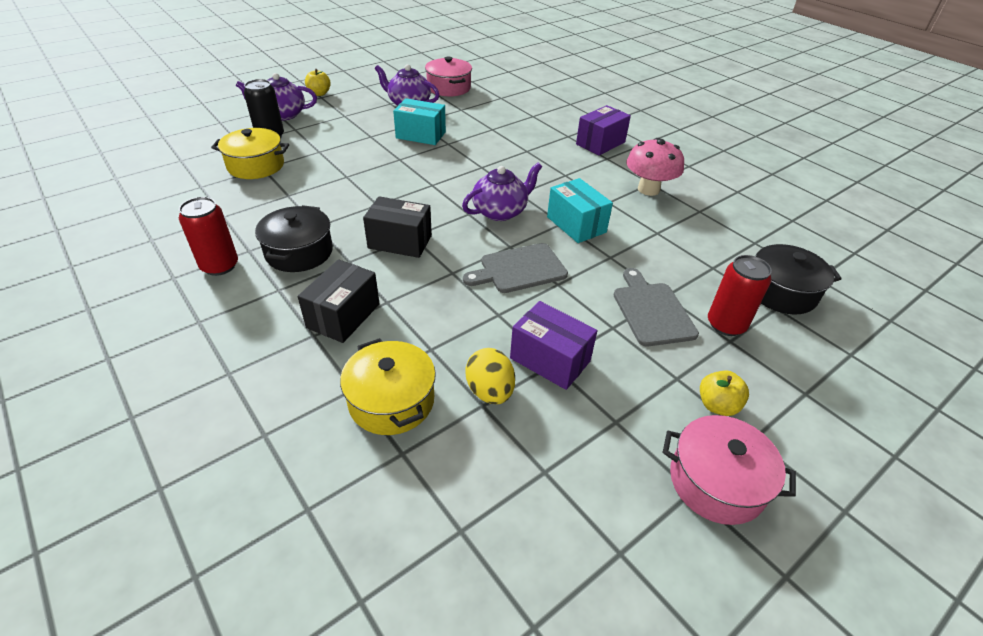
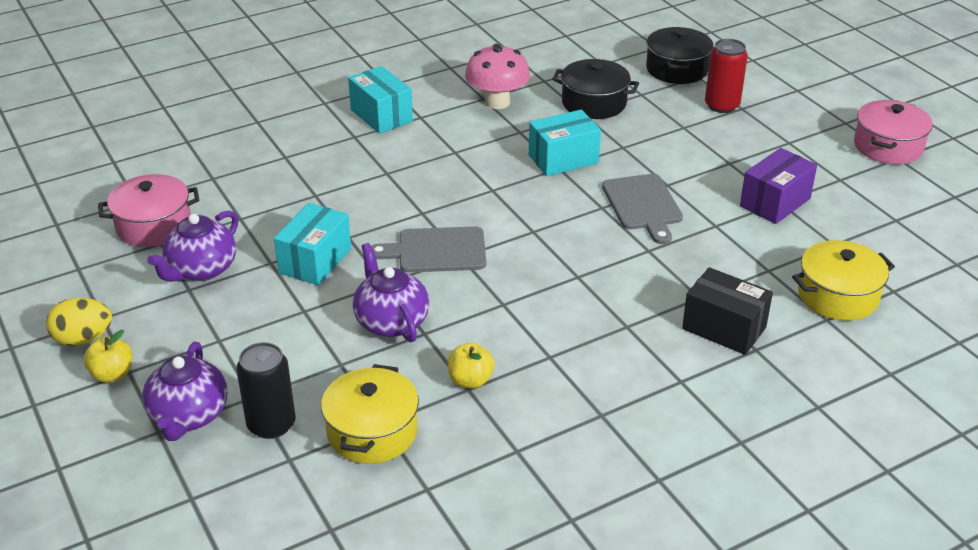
camera: 80 degrees left, 5 degrees down
(220, 266) = (634, 438): red can -> none
(299, 252) = (607, 369): black pot -> black pot (594, 103)
(400, 242) = (589, 286): black box -> none
(490, 391) = (817, 239): yellow egg -> yellow egg (83, 339)
(500, 211) = (531, 207): purple teapot -> purple teapot (391, 321)
(600, 143) = (381, 115): purple box -> turquoise box
(652, 311) = (705, 138): grey cutting board -> grey cutting board (436, 251)
(717, 405) = (815, 130): yellow apple -> yellow apple (470, 380)

